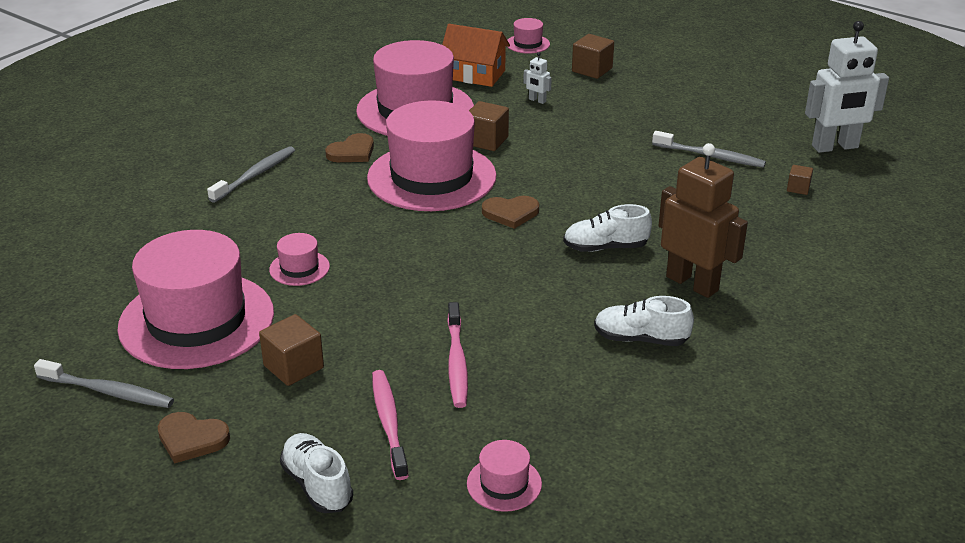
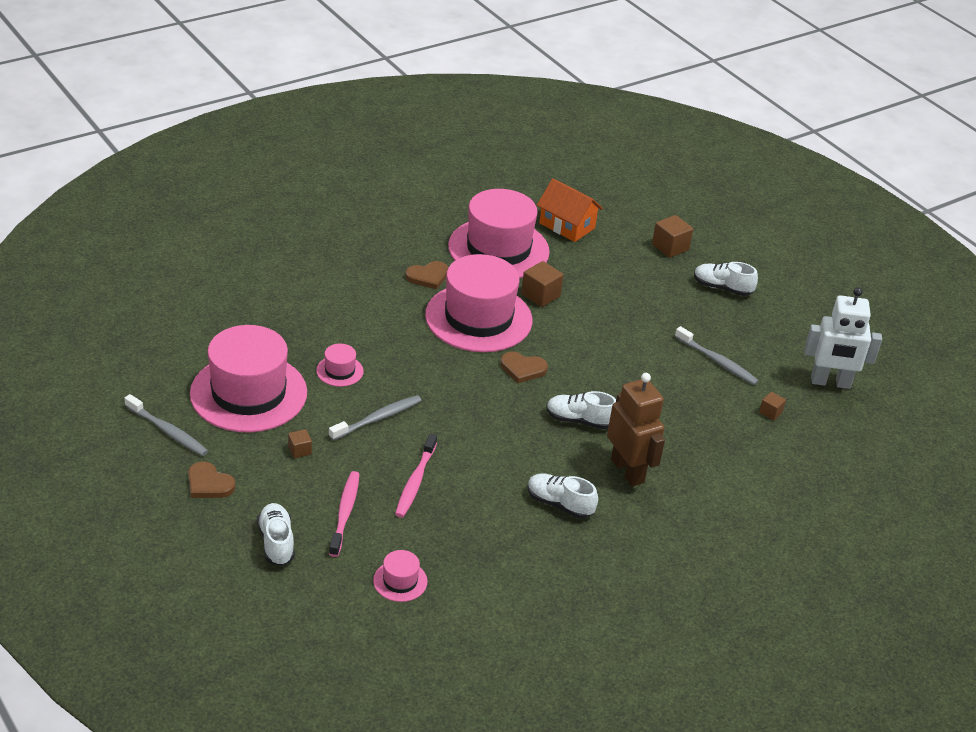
camera: 15 degrees right, 5 degrees up
(255, 175) = (343, 278): grey toothbrush -> grey toothbrush (377, 418)
(293, 367) = (299, 450): brown cube -> brown cube, size x0.57
(527, 44) = (630, 205): pink hat -> none
(537, 100) = (604, 266): white robot -> none
(668, 92) = (722, 288): none -> white shoe

